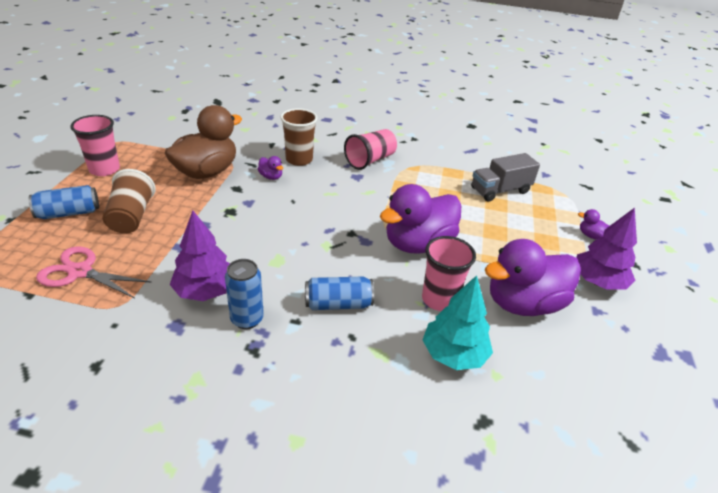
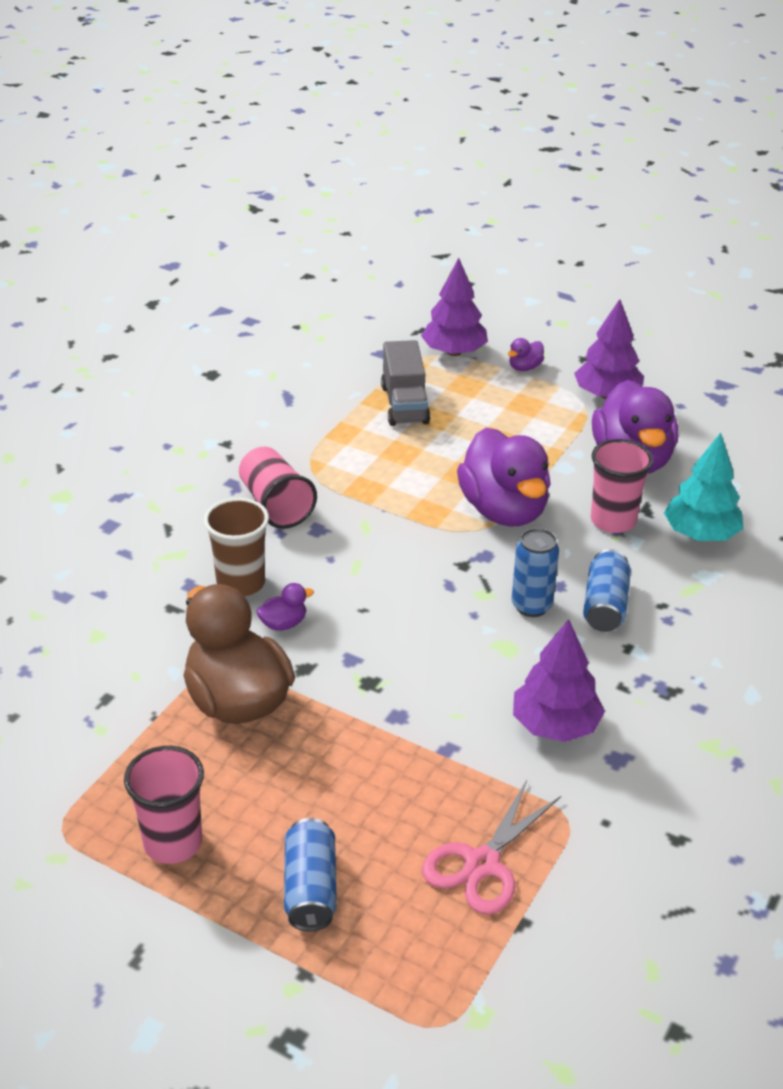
camera: 70 degrees left, 0 degrees up
(131, 217) = (349, 803): brown cup -> none
(247, 319) = (617, 690): blue can -> blue can (531, 606)
(577, 203) = (454, 352): none -> purple tree

